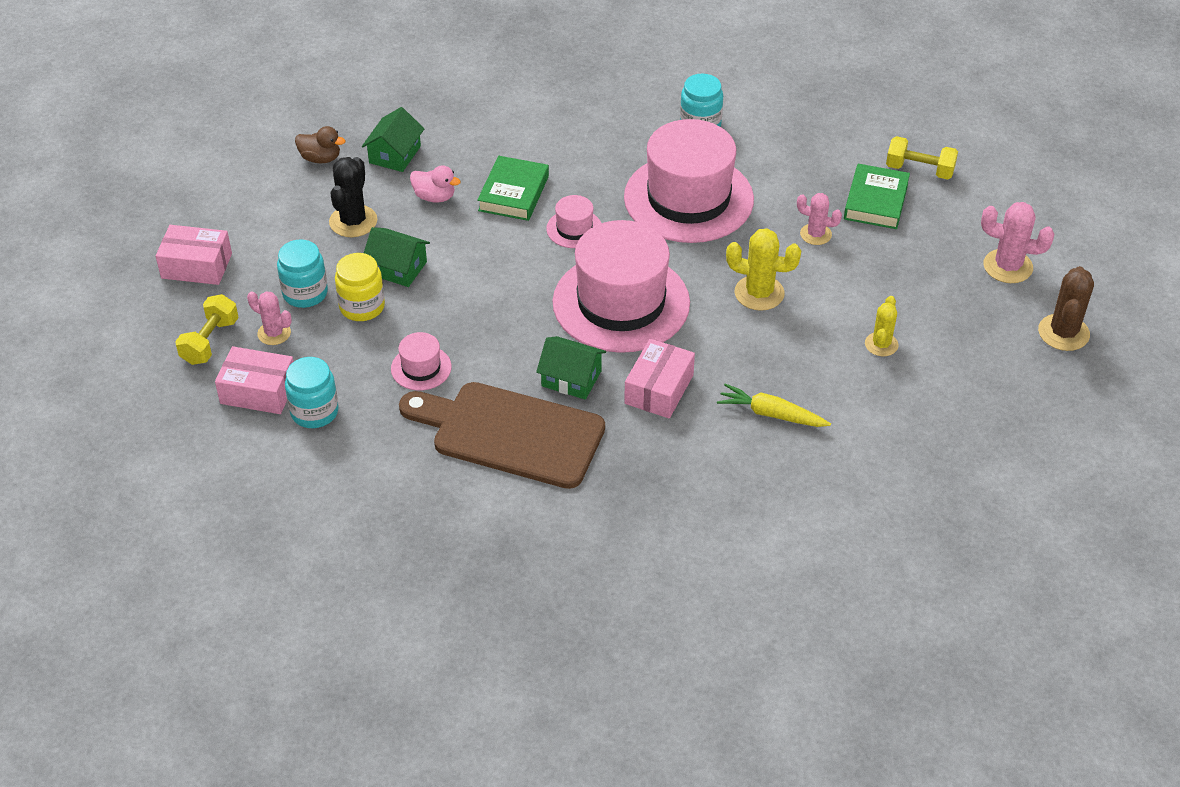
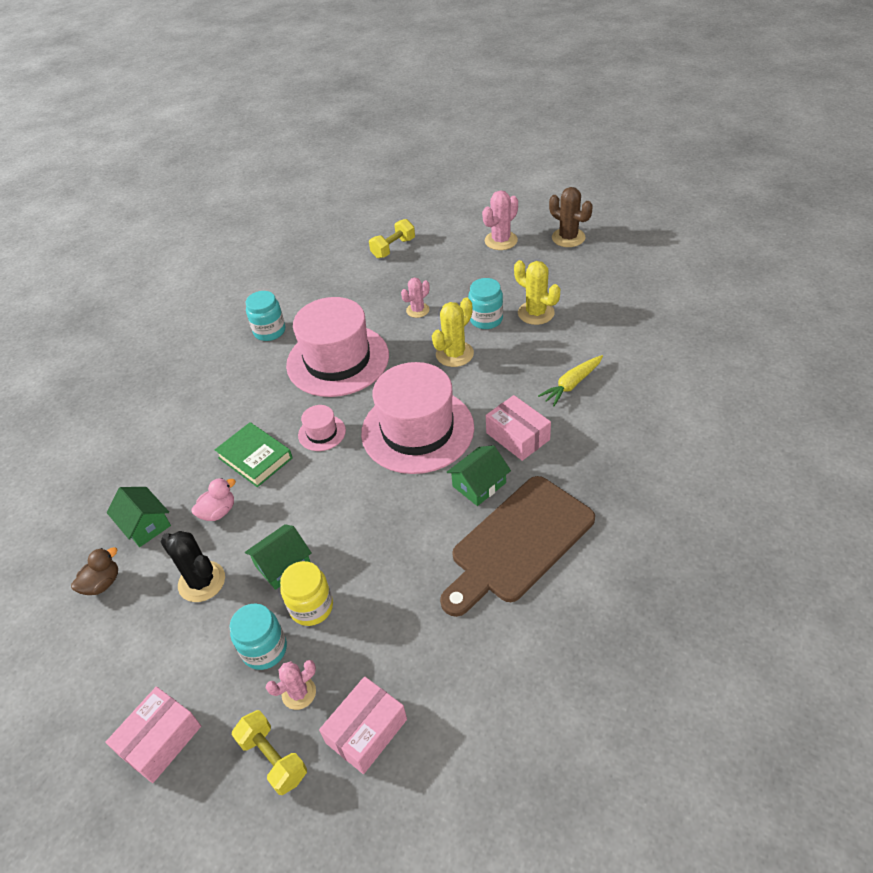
camera: 60 degrees left, 0 degrees up
(314, 412) = (419, 687): turquoise jar -> turquoise jar (486, 319)
(421, 368) = (411, 584): pink hat -> none
(876, 201) = (407, 275): green book -> none
(881, 344) = (536, 313): yellow cactus -> yellow cactus, size x1.53

